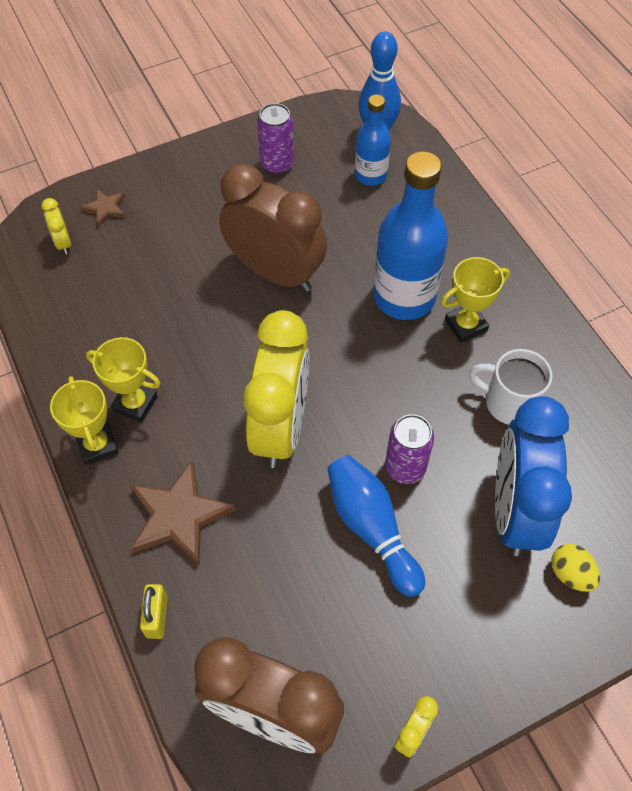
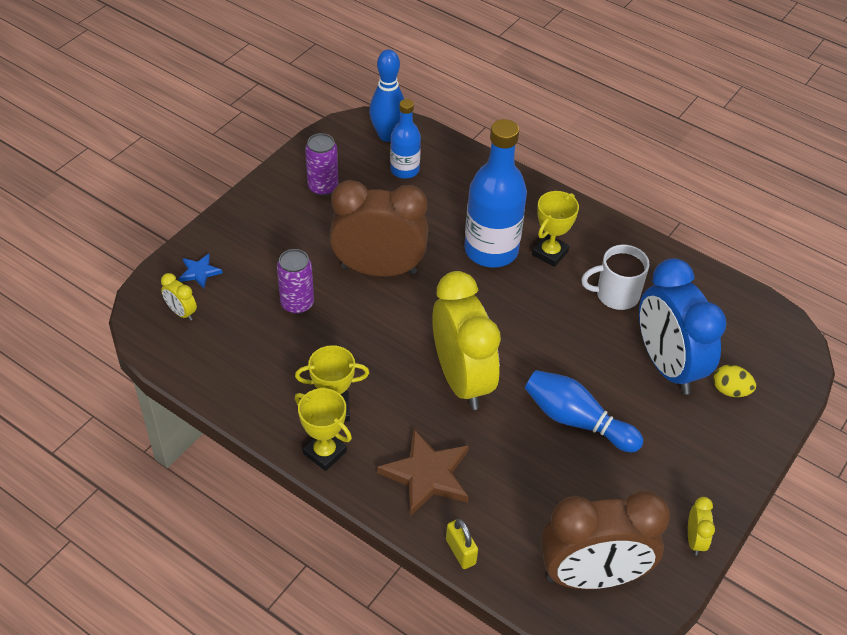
camera: 30 degrees left, 10 degrees down
(105, 208) = (199, 272): brown star -> blue star
(405, 468) = (572, 369): purple can -> purple can (297, 303)

